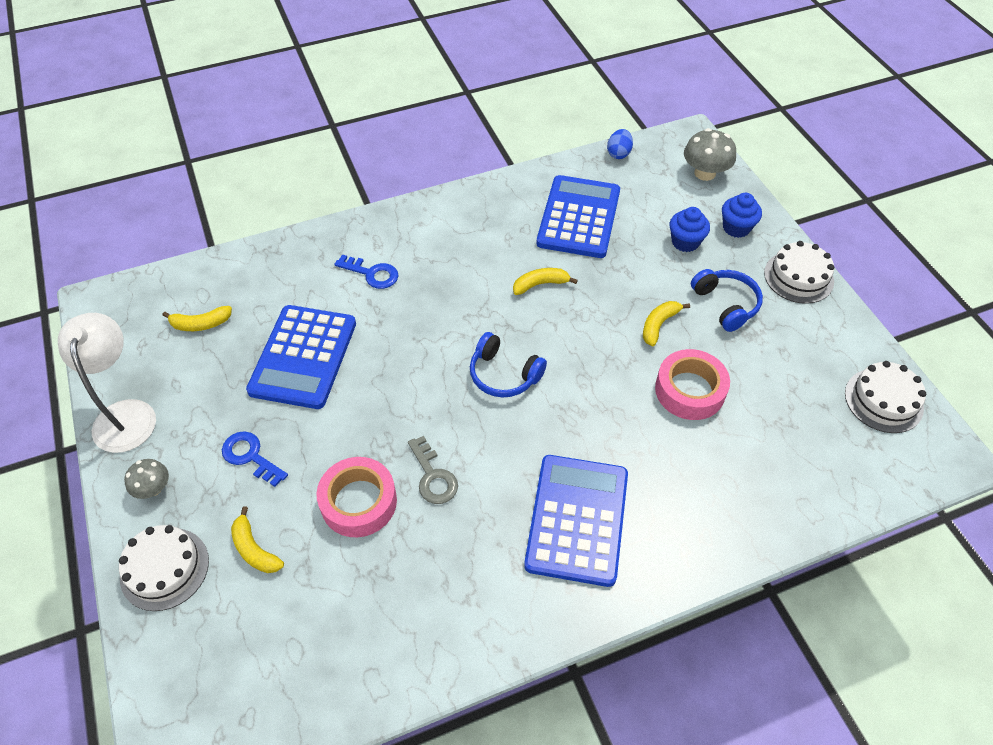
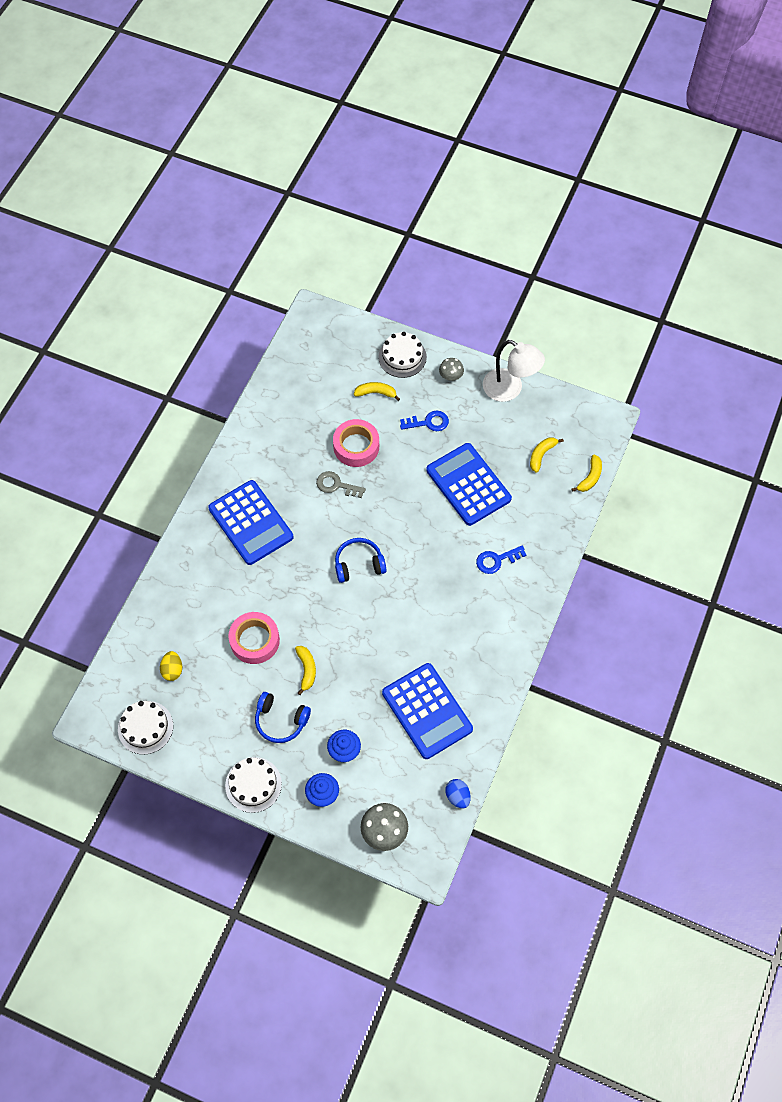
camera: 135 degrees right, 10 degrees up
(540, 284) = (398, 638): yellow banana -> yellow banana (590, 477)
(810, 432) = (172, 670): none -> yellow egg

